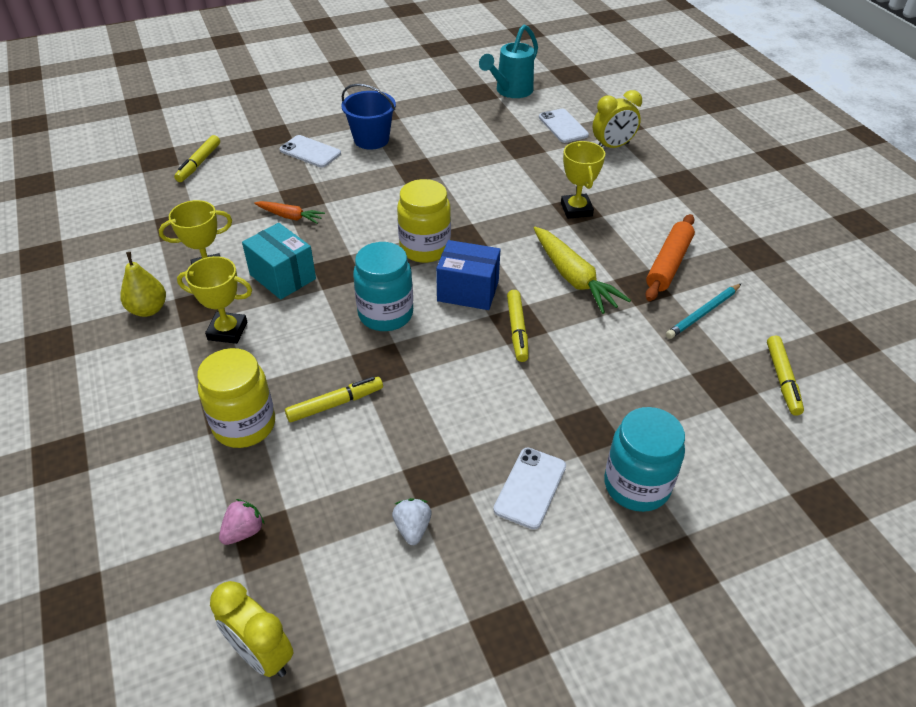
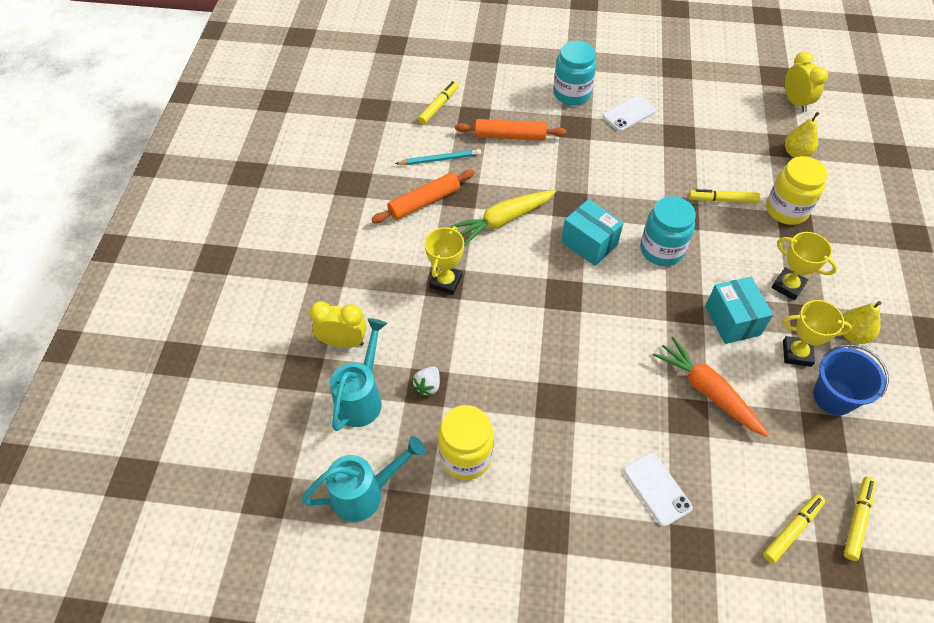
camera: 150 degrees left, 10 degrees up
(243, 531) = (796, 153): pink strawberry -> yellow pear
(290, 217) = (707, 391): orange carrot -> orange carrot, size x1.73
(371, 139) = (579, 478): blue bucket -> blue bucket (834, 397)
(412, 528) = (702, 120): white strawberry -> white strawberry (428, 386)
(425, 248) = (600, 298): yellow jar -> yellow jar (465, 456)
(468, 291) = (589, 243): blue box -> turquoise box
(517, 330) = (574, 199): yellow marker -> yellow marker (857, 520)
(563, 126) = (362, 397): white phone -> turquoise watering can
(574, 278) = (503, 220): yellow carrot -> yellow carrot turned 120 degrees counterclockwise
(656, 377) = (510, 136): none -> orange rolling pin

